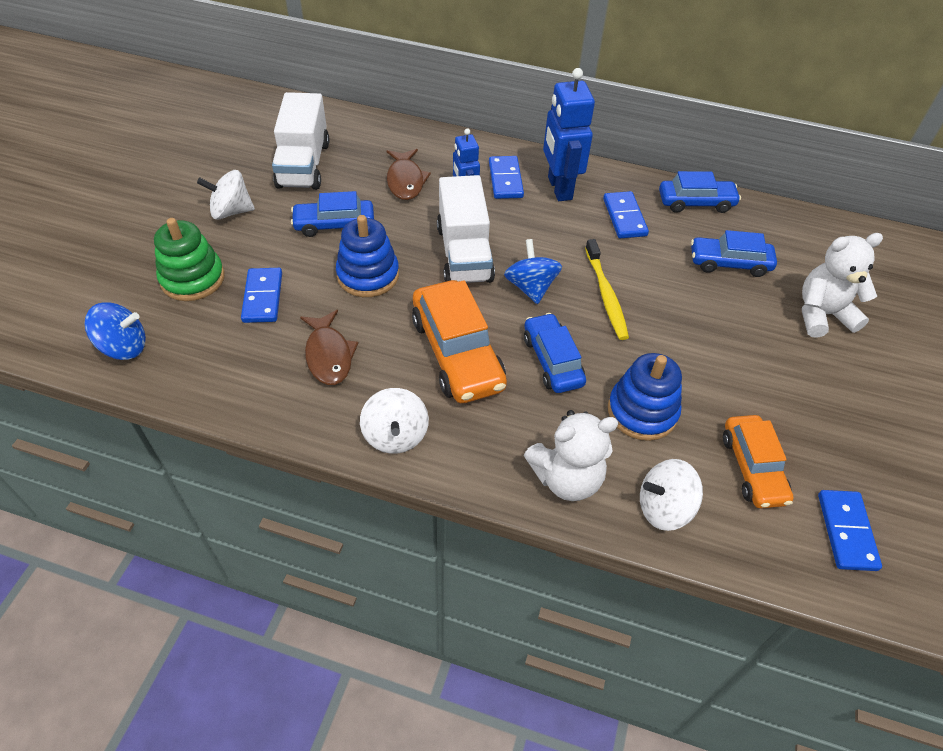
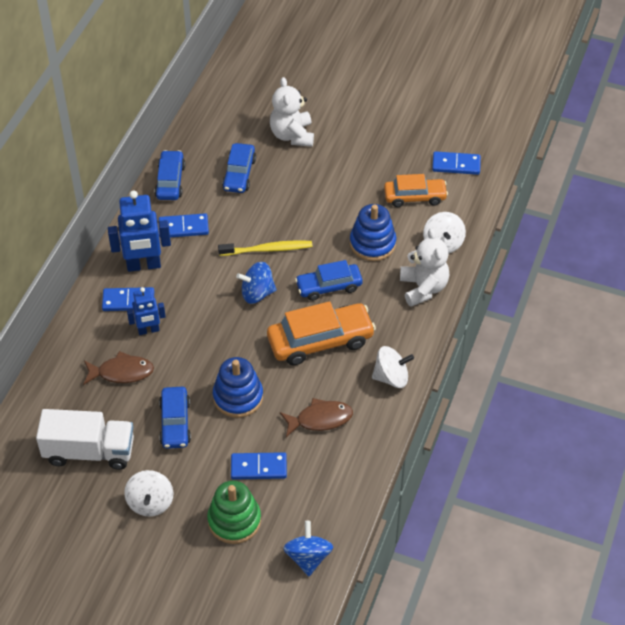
camera: 85 degrees left, 0 degrees up
(464, 253) = (217, 333): white truck -> none

